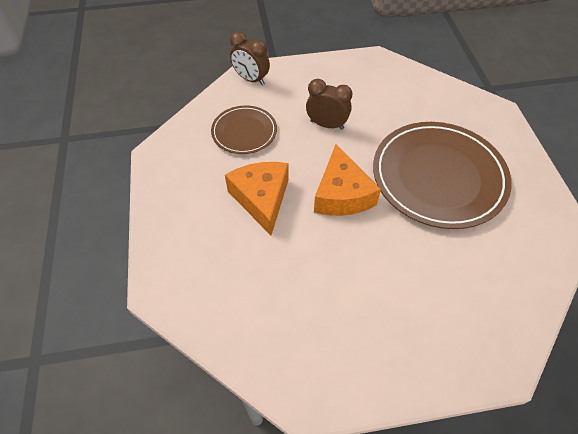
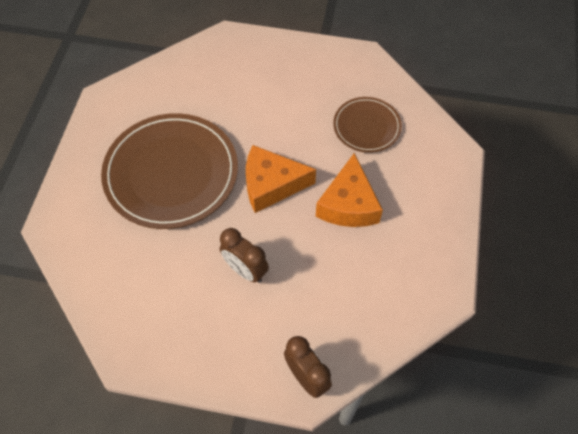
camera: 160 degrees left, 5 degrees up
(244, 132) = (341, 291): brown plate -> brown plate (366, 126)
(341, 194) = (271, 185): orange cheese -> orange cheese turned 105 degrees counterclockwise

